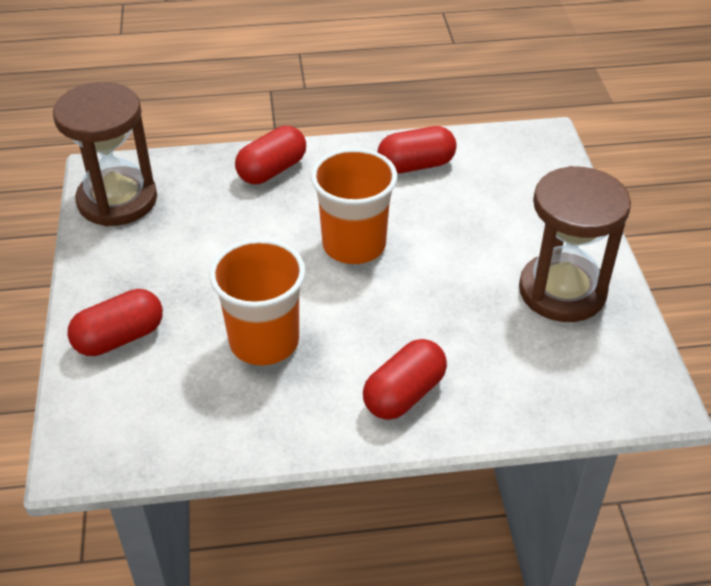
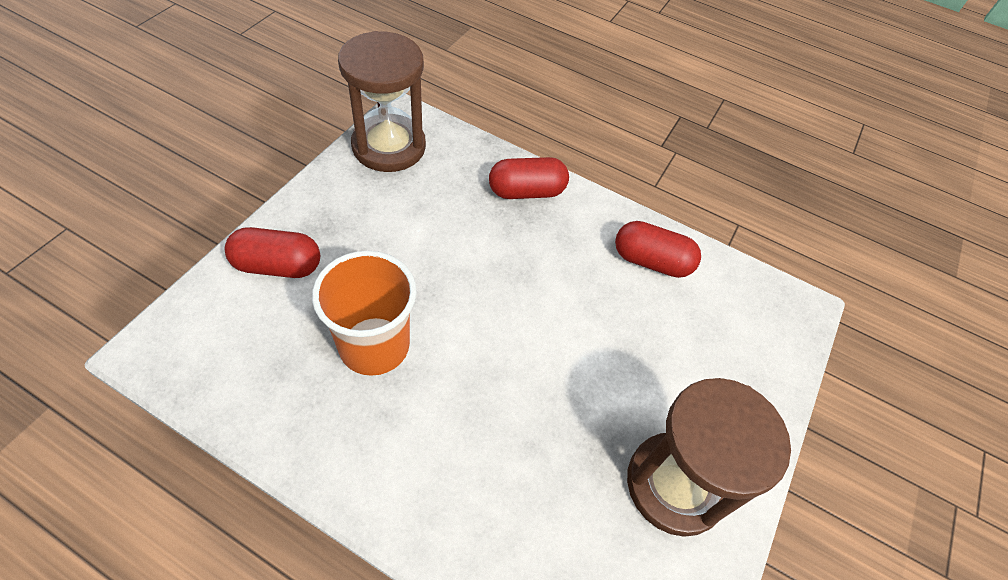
camera: 30 degrees right, 10 degrees up
(354, 245) = (528, 304): orange cup -> none
(404, 394) = (435, 485): red capsule -> none

